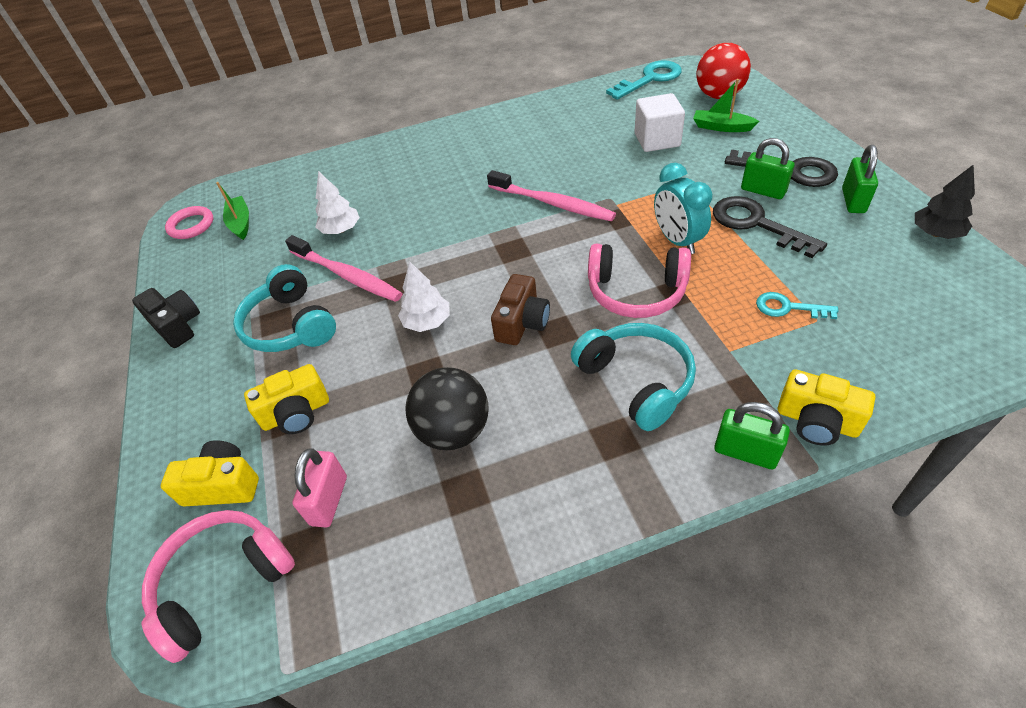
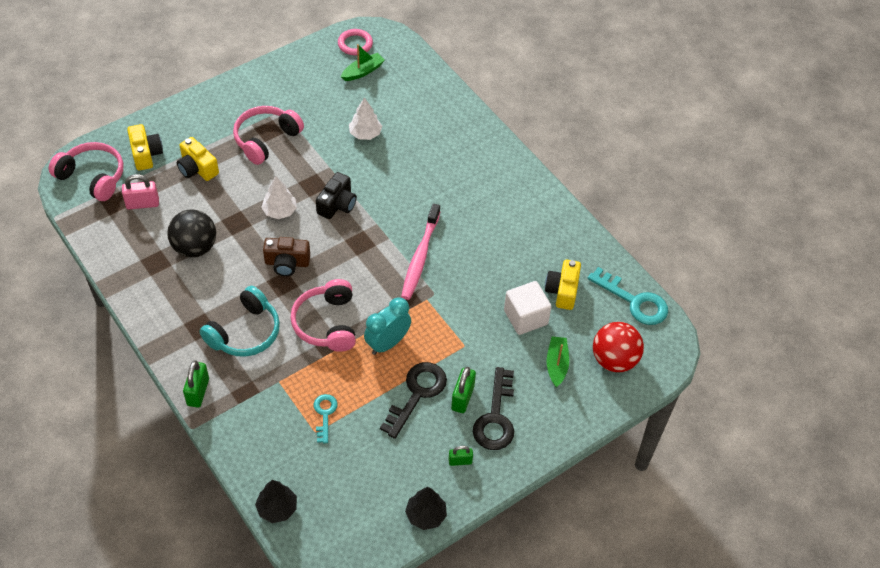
camera: 65 degrees right, 5 degrees up
(177, 326) = (257, 81): black camera -> black camera (337, 204)
(290, 325) = (266, 139): turquoise headphones -> pink headphones
(346, 275) = (317, 153): pink toothbrush -> none
(817, 421) = (226, 428): yellow camera -> yellow camera (562, 291)
(853, 201) = (460, 461): green padlock -> green padlock, size x0.63
(956, 372) = (277, 508): none -> black tree

